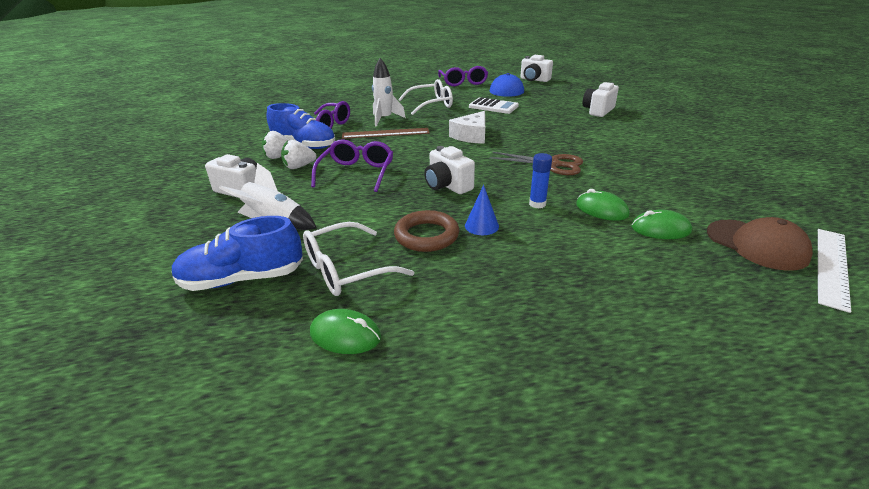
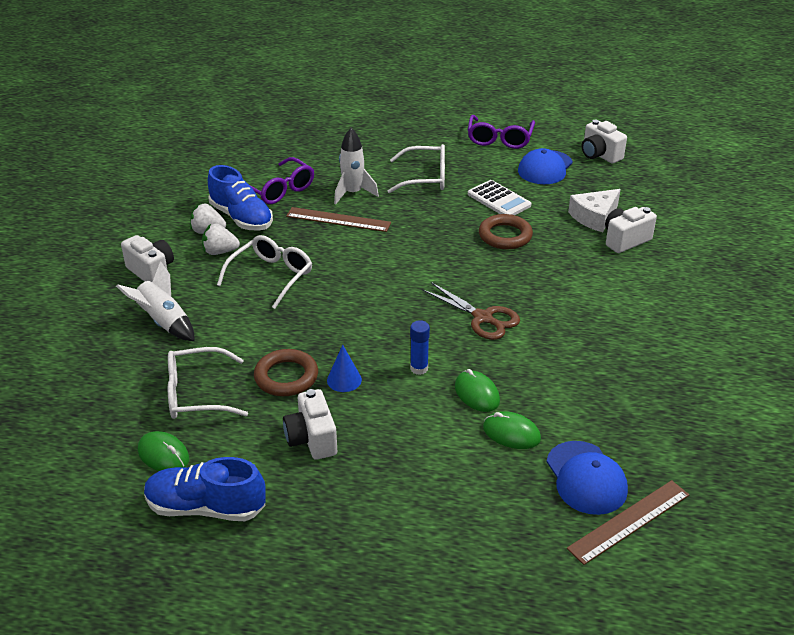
camera: 20 degrees right, 5 degrees up
(242, 279) = (112, 379): blue shoe -> blue shoe (206, 507)
(357, 173) = (271, 276): purple glasses -> white glasses
(447, 186) = (349, 319): white camera -> white camera (312, 439)
(471, 136) = (431, 248): white cheese -> white cheese (594, 217)
(517, 121) = (505, 236): none -> brown ring
(756, 244) = (586, 478): brown cap -> blue cap
(832, 266) = (629, 521): white ruler -> brown ruler

